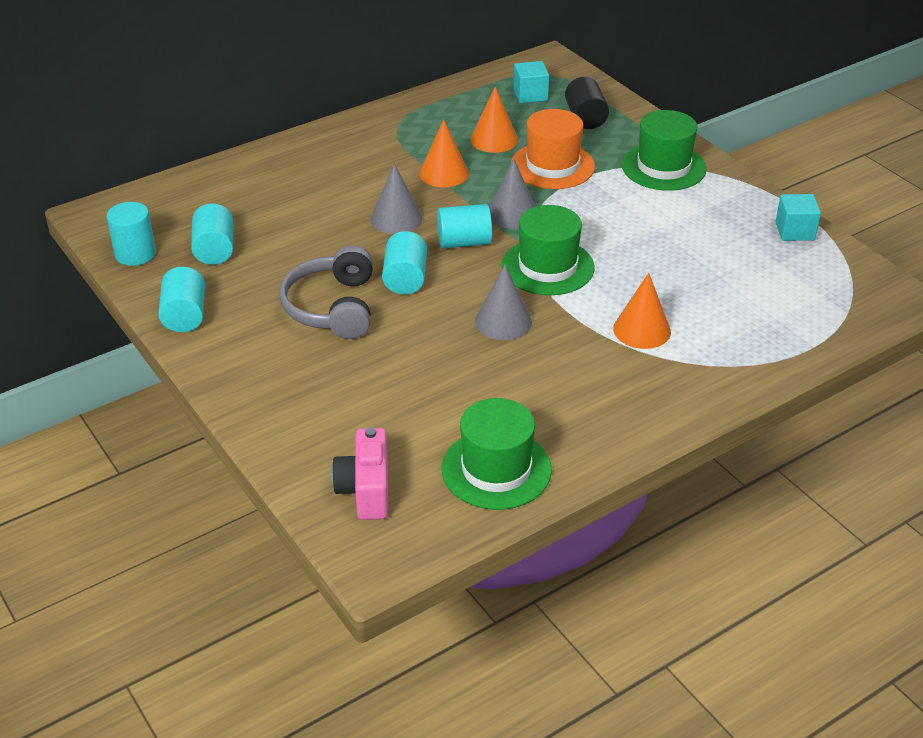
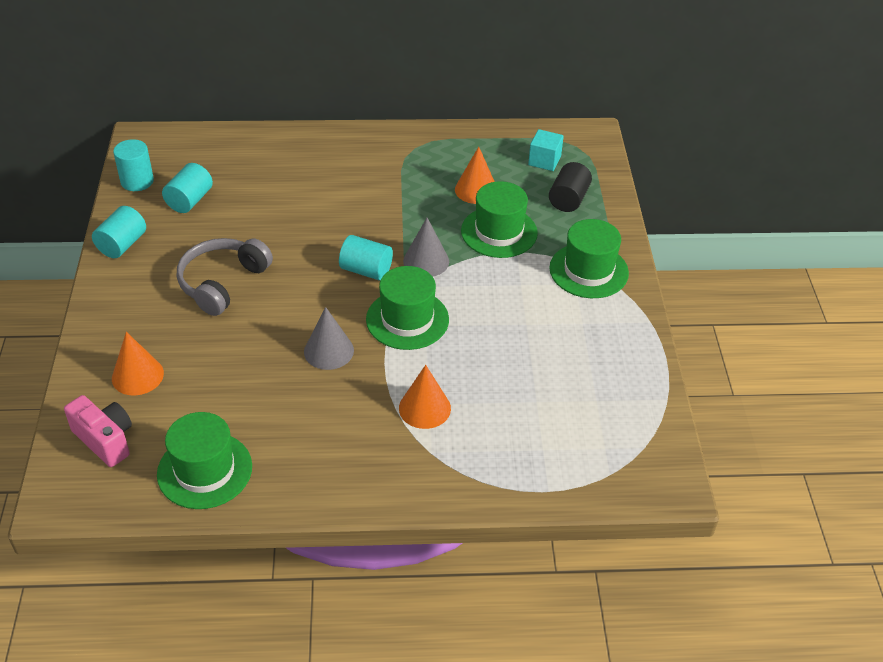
camera: 30 degrees right, 5 degrees up
(366, 490) = (105, 440): pink camera -> pink camera turned 105 degrees clockwise
(396, 218) = (336, 228): grey cone -> none
(405, 279) = (294, 282): turquoise cylinder -> none
(444, 173) = (409, 204): orange cone -> orange cone (137, 375)
(552, 166) = (499, 232): orange hat -> green hat
(795, 231) = (641, 378): turquoise cube -> none

